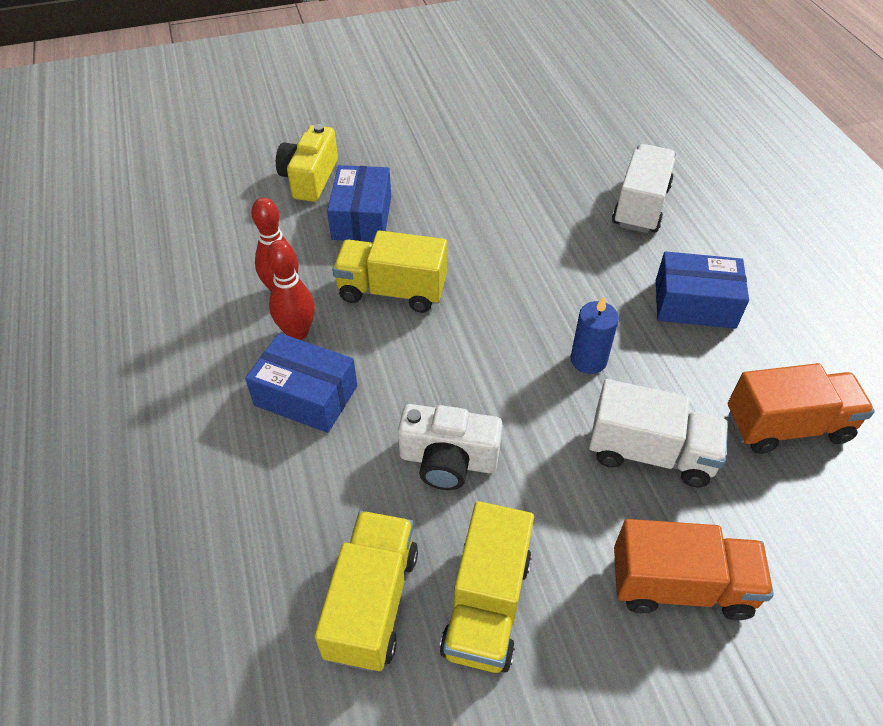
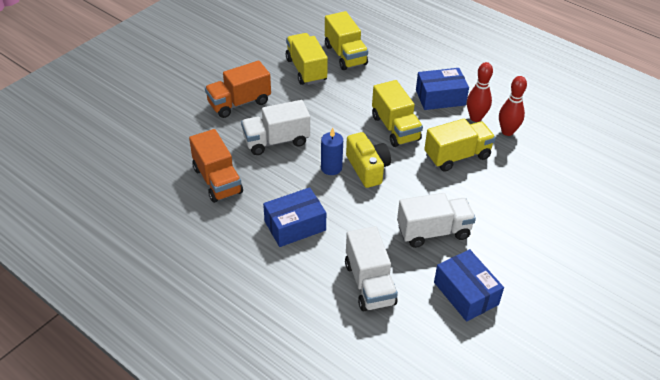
camera: 145 degrees right, 5 degrees down
(310, 178) = (582, 198): yellow camera -> yellow camera (367, 168)
(362, 217) = (521, 188): blue box -> blue box (466, 293)
(434, 377) = (395, 128): none -> yellow truck
(448, 460) = (359, 102): white camera -> none
(520, 221) = (433, 231): none -> white truck
(787, 426) = (217, 180): orange truck -> orange truck turned 75 degrees counterclockwise

